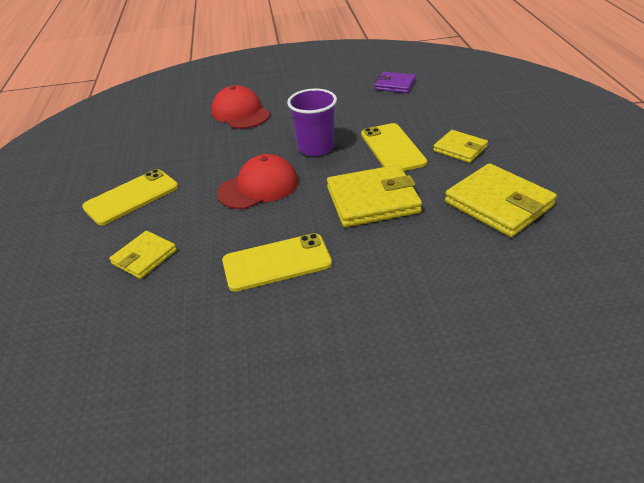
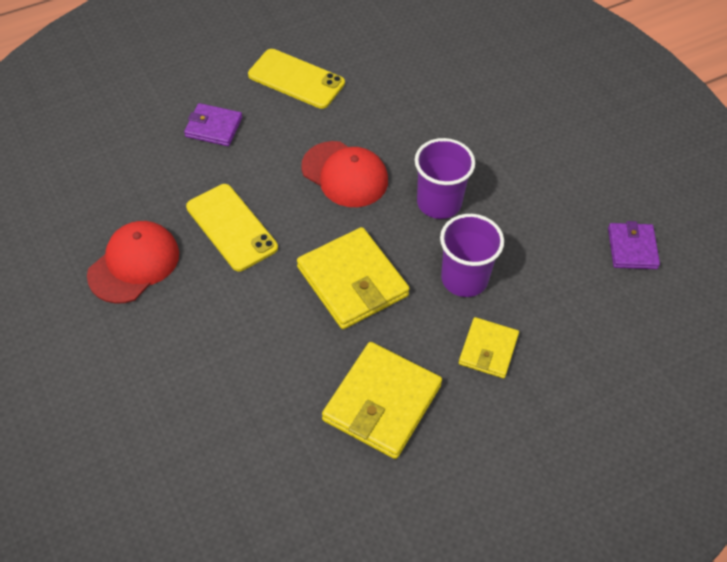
camera: 65 degrees right, 15 degrees up
(144, 257) = (213, 127): yellow wallet -> purple wallet
(240, 113) = (490, 107): red cap -> red cap (134, 264)
(392, 148) = (464, 279): yellow phone -> purple cup

